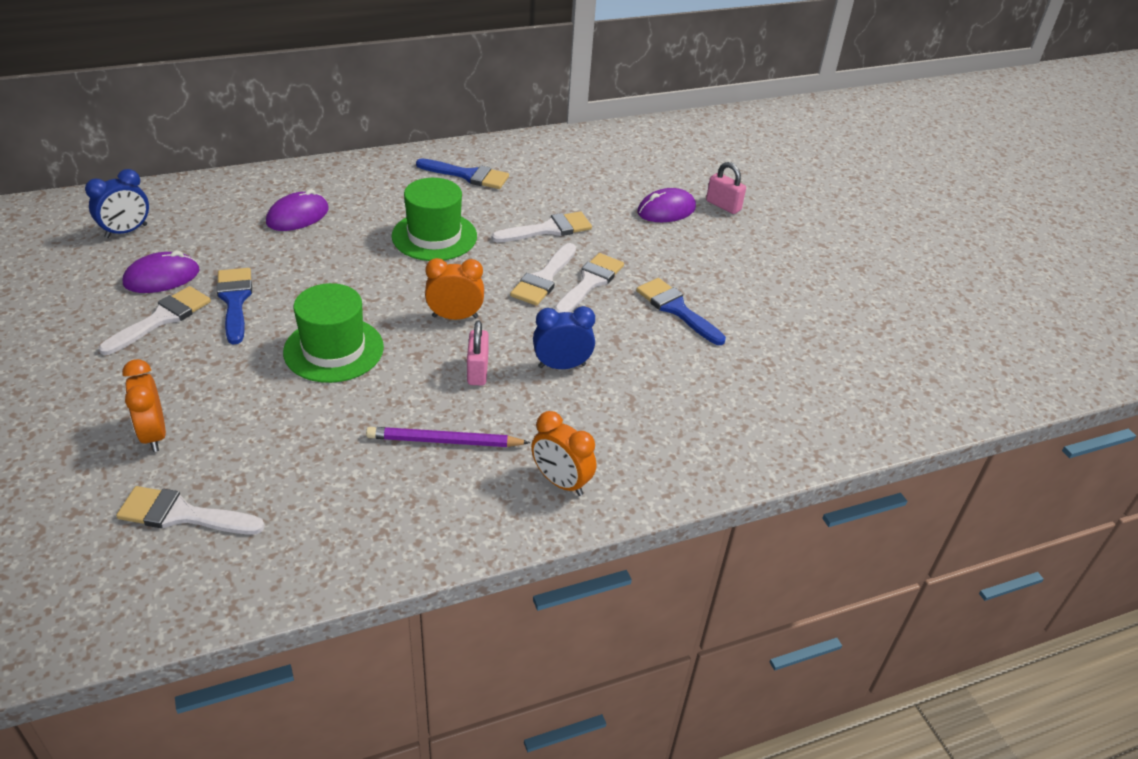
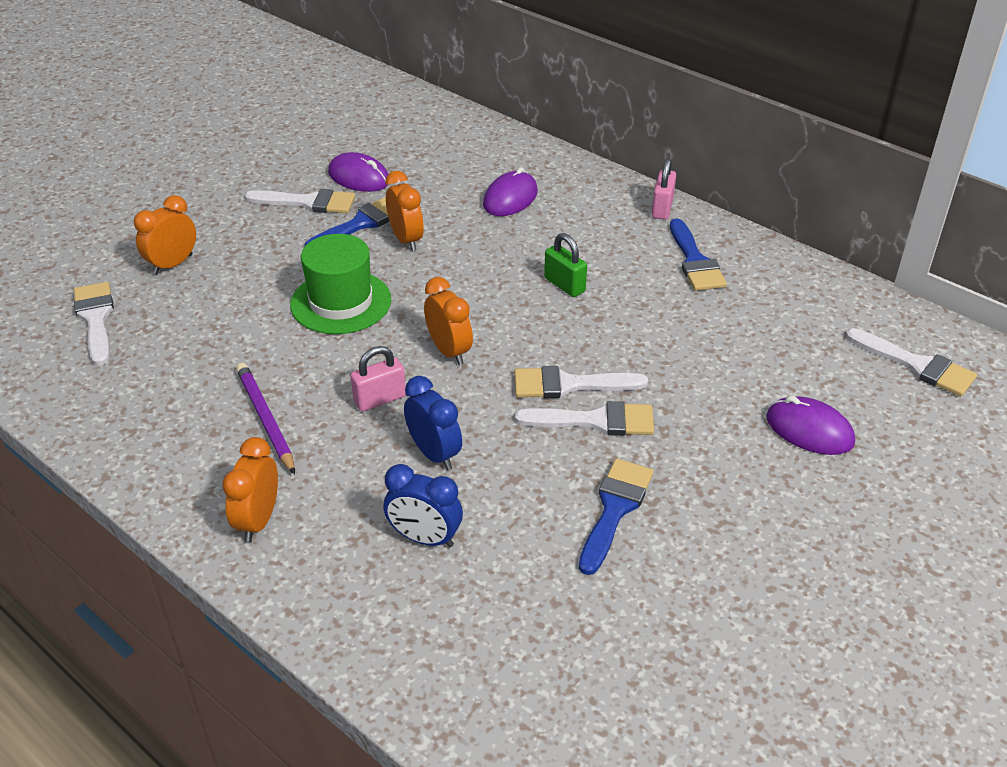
camera: 65 degrees right, 0 degrees up
(126, 231) = (401, 134): blue clock -> blue clock (424, 538)
(289, 286) = (406, 240): none -> orange clock
(297, 216) = (510, 198): purple mouse -> purple mouse turned 75 degrees counterclockwise
(434, 236) = (564, 285): green hat -> green padlock
(548, 229) = (661, 353): white brush -> white brush (916, 365)
(723, 205) = (883, 478): pink padlock -> pink padlock (662, 208)

